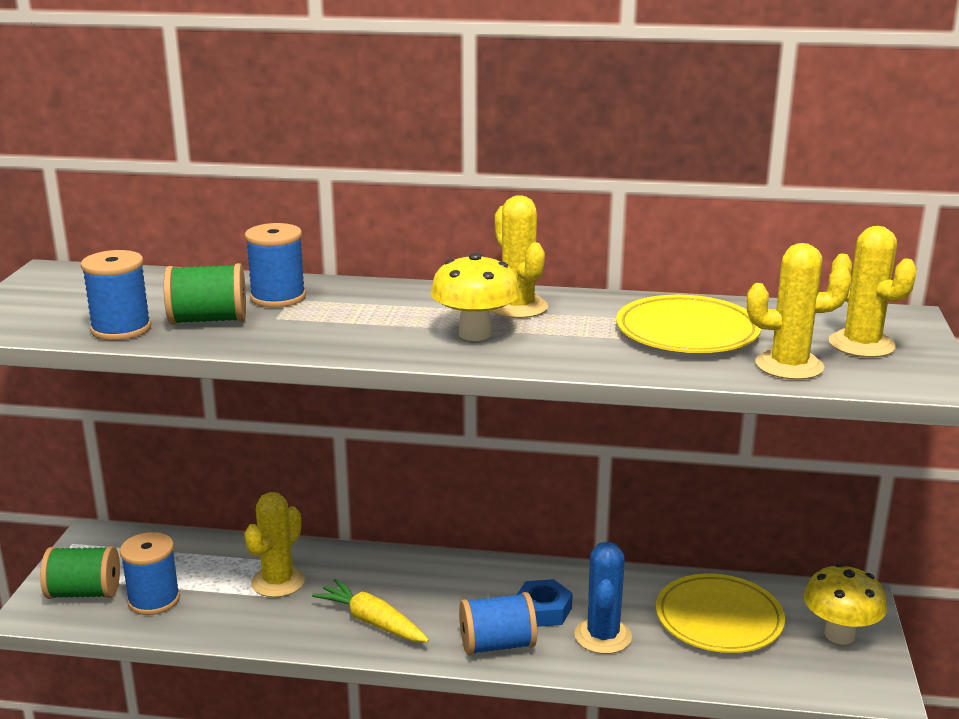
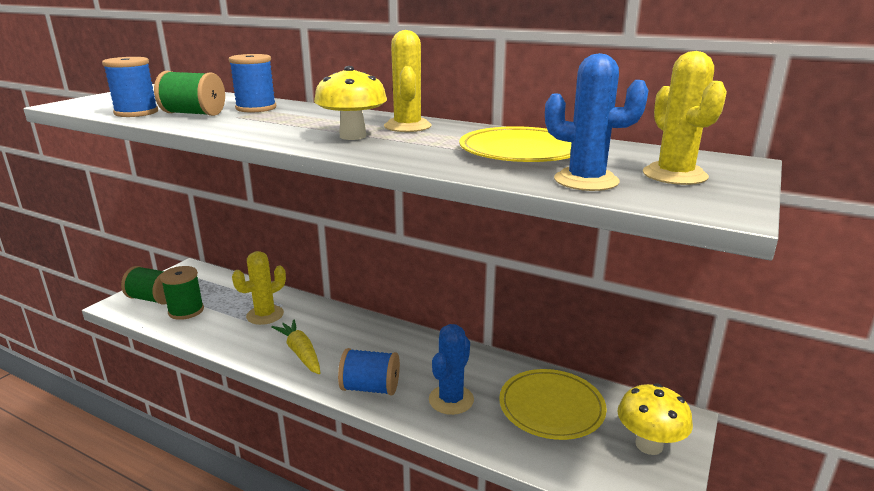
camera: 20 degrees right, 0 degrees up
(154, 600) = (186, 311): blue spool -> green spool
(543, 610) = (421, 371): blue nut -> none
(789, 366) = (586, 181): yellow cactus -> blue cactus

